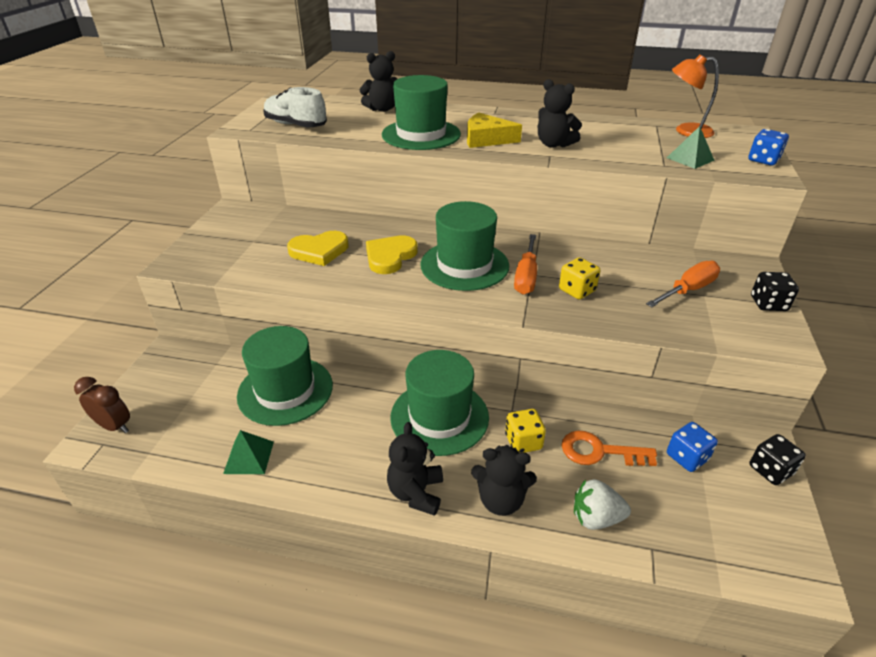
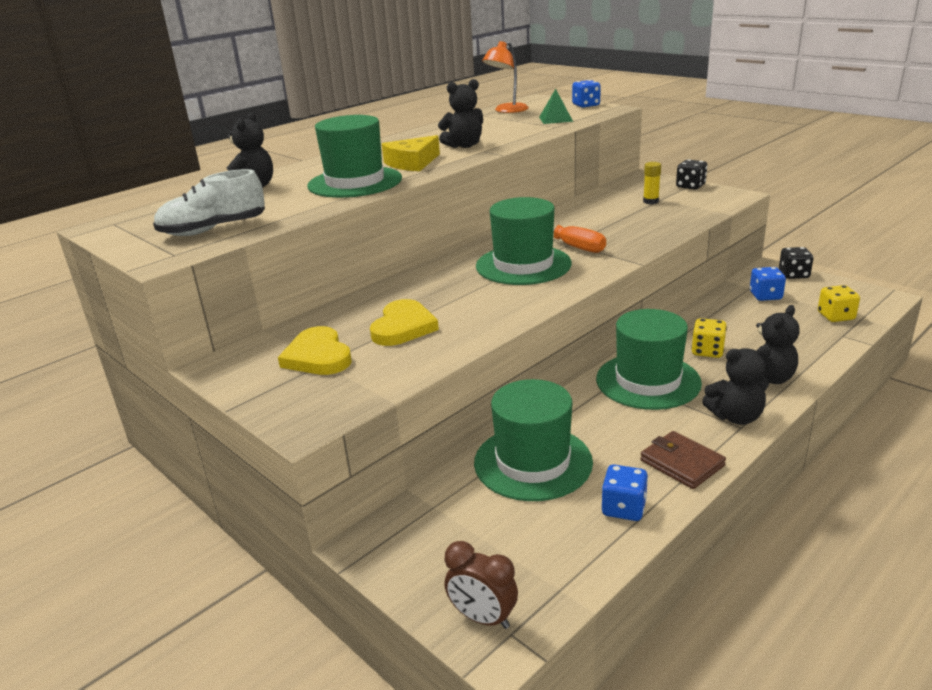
camera: 55 degrees left, 10 degrees down
(114, 426) = (483, 618): brown clock -> brown clock turned 120 degrees counterclockwise
(249, 457) = (623, 508): green pyramid -> blue dice
(323, 475) = (681, 463): none -> brown wallet
(390, 257) = (465, 294): yellow heart -> yellow heart (318, 356)
(416, 493) = (736, 417): black teddy bear -> black teddy bear turned 45 degrees counterclockwise
(577, 290) = (612, 234): yellow dice -> yellow dice (835, 316)
(596, 518) = (805, 346): white strawberry -> none
(599, 451) = (739, 324): orange key -> none
(688, 290) = (650, 201): orange screwdriver -> yellow glue stick

